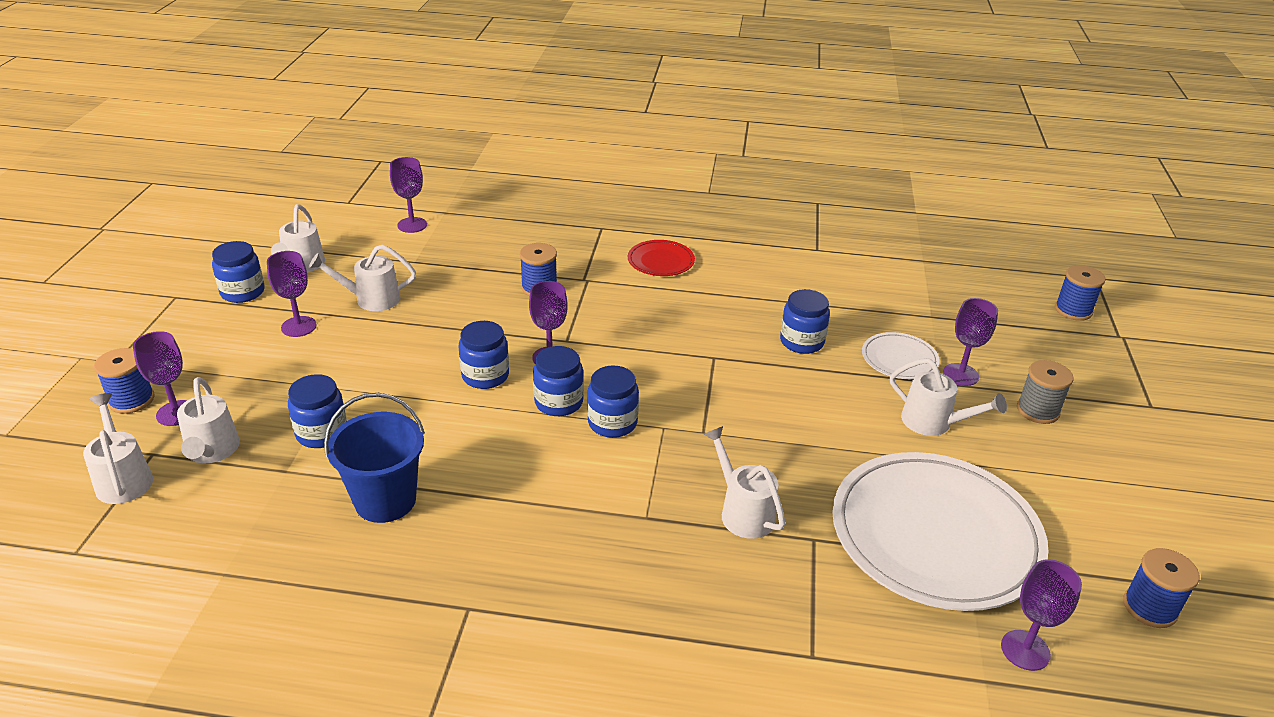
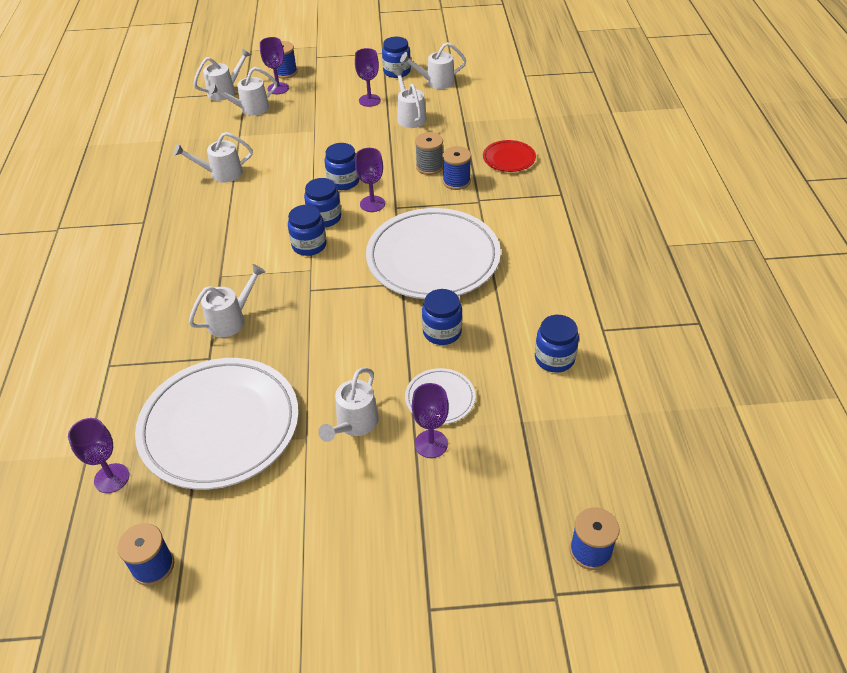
camera: 80 degrees right, 10 degrees up
(322, 433) = (272, 137): blue jar -> blue jar (554, 358)
(385, 500) = (221, 173): blue bucket -> white watering can
(412, 225) = (510, 108): purple goblet -> none
(661, 261) = (526, 234): red plate -> red plate (509, 158)
(677, 328) = (433, 258): none -> white plate
(1037, 410) = (393, 503): grey spool -> grey spool (429, 167)

